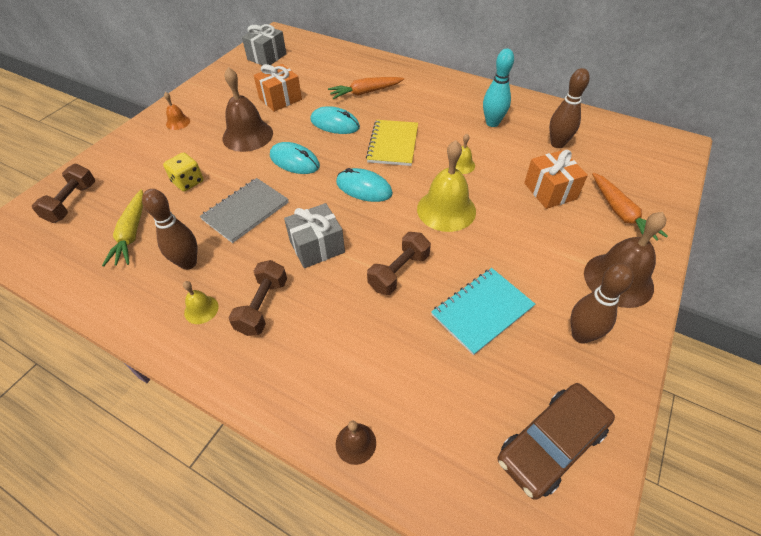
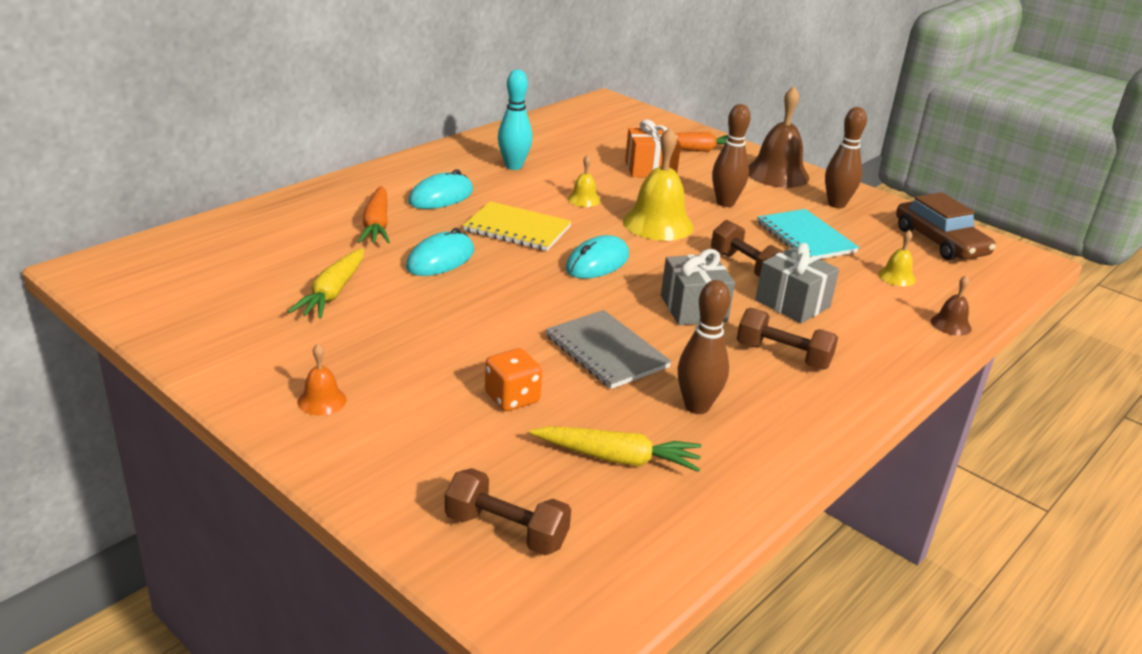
camera: 80 degrees left, 20 degrees down
(188, 182) = (512, 398): yellow dice -> orange dice
(201, 309) = (782, 400): yellow bell -> yellow bell (896, 277)
(247, 135) = (418, 333): brown bell -> none
(267, 57) = (171, 289): grey gift -> grey gift (792, 303)
(280, 99) = (332, 293): orange gift -> yellow carrot
(294, 161) = (512, 301): turquoise mouse -> turquoise mouse (441, 197)
(557, 144) = (575, 146): brown bowling pin -> brown bowling pin (725, 203)

